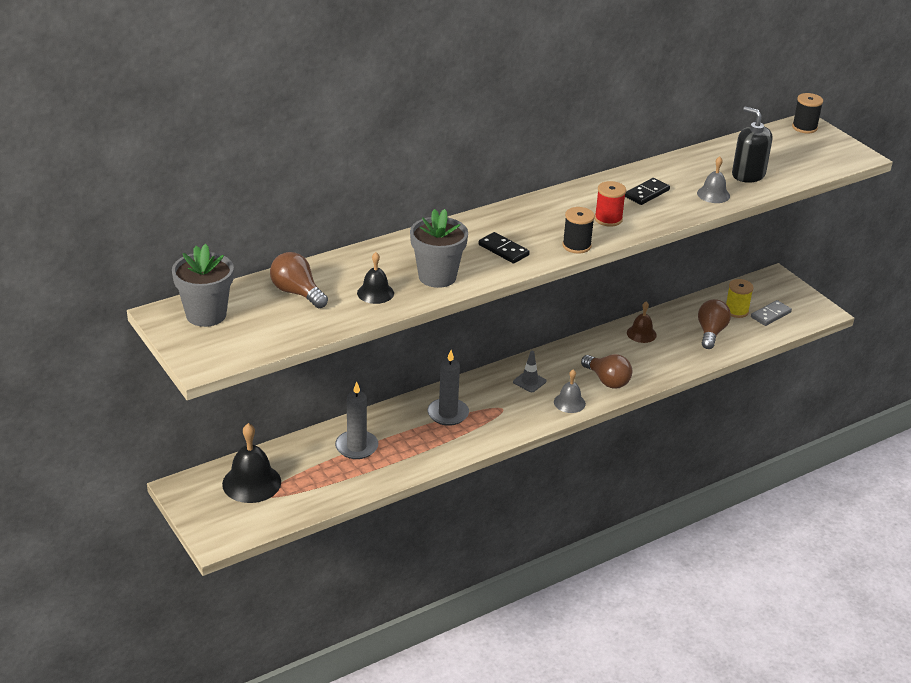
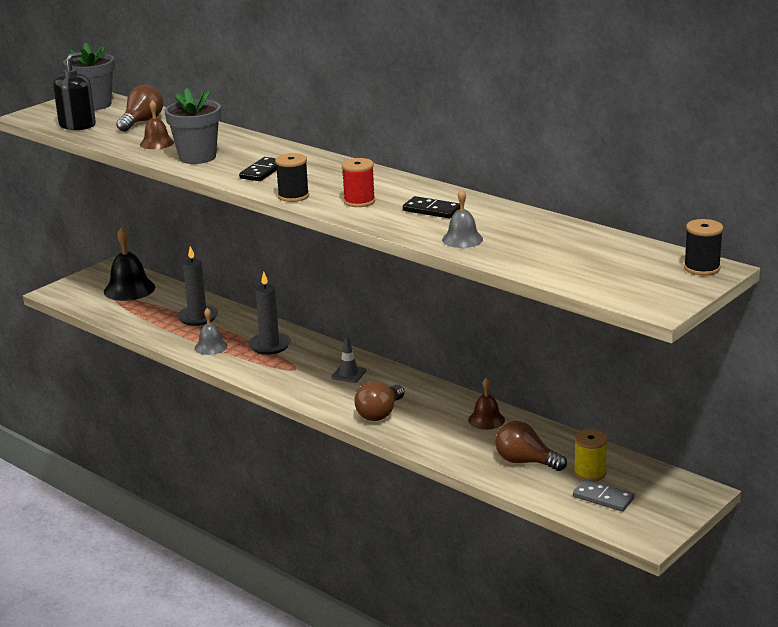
camera: 75 degrees right, 10 degrees down
(375, 293) = (157, 143): black bell -> brown bell
(569, 402) = (326, 400): grey bell -> grey bell (211, 347)
(711, 333) = (525, 462): brown light bulb -> brown light bulb turned 150 degrees counterclockwise
(748, 175) = (531, 251): black soap dispenser -> black soap dispenser (77, 125)

